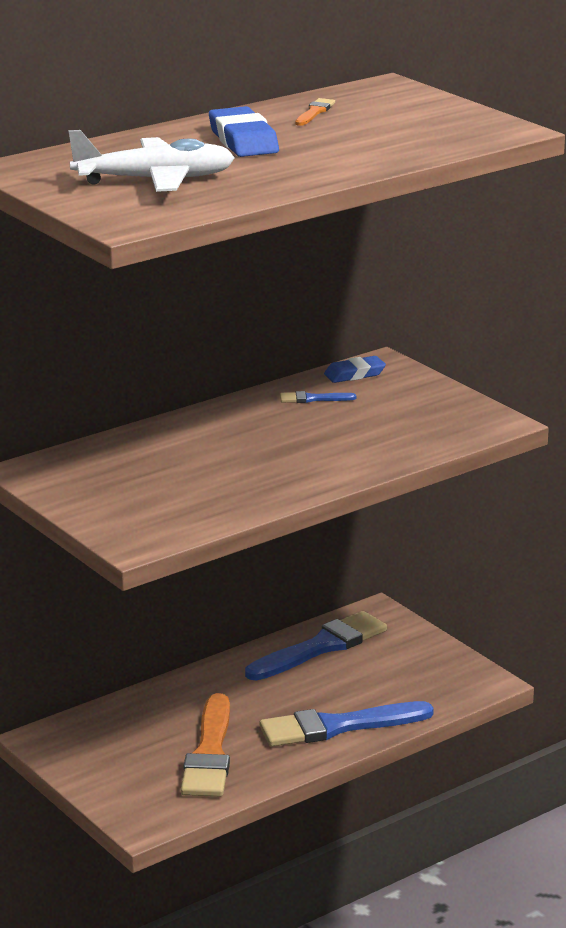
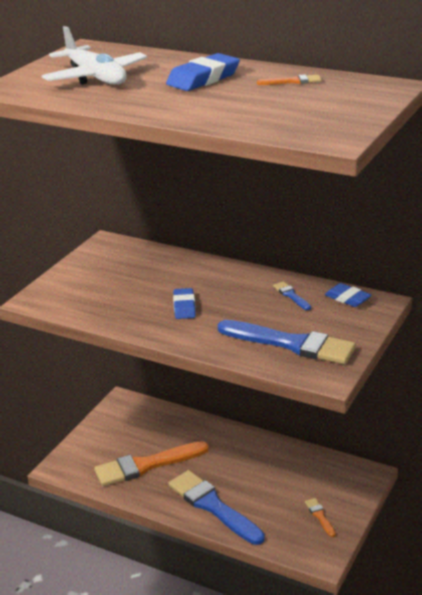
camera: 65 degrees right, 5 degrees up
(268, 459) = (184, 307): none -> blue eraser
(321, 647) = (302, 466): blue brush -> blue brush (292, 344)
(420, 663) = (320, 516): none -> orange brush

